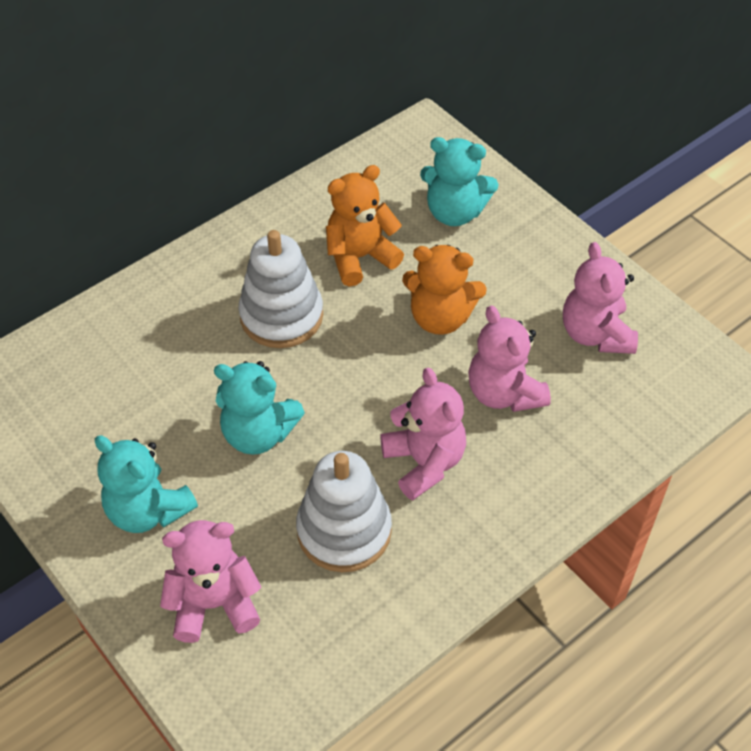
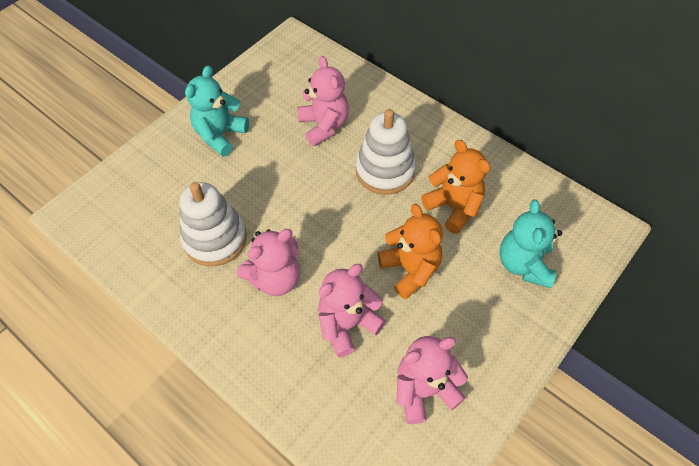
camera: 80 degrees right, 5 degrees up
(214, 604) = (159, 180): pink teddy bear -> pink teddy bear (324, 126)
(258, 433) = (284, 177): turquoise teddy bear -> none
(440, 317) = (410, 269): orange teddy bear -> orange teddy bear turned 150 degrees clockwise

